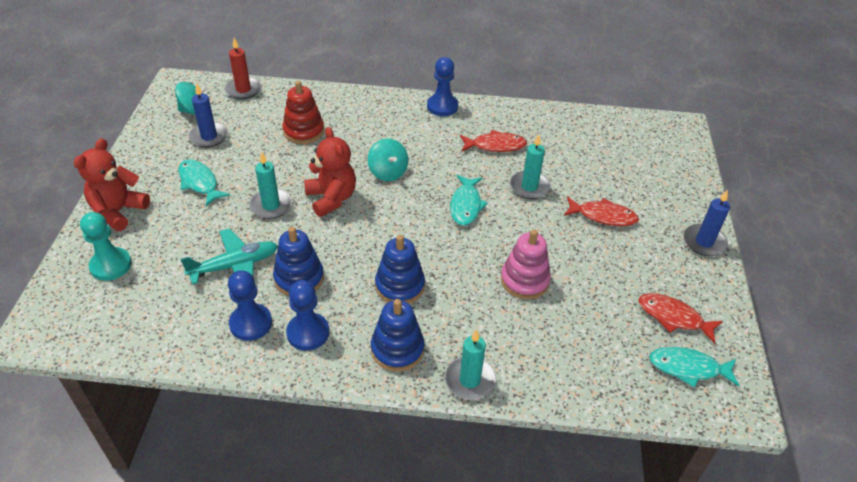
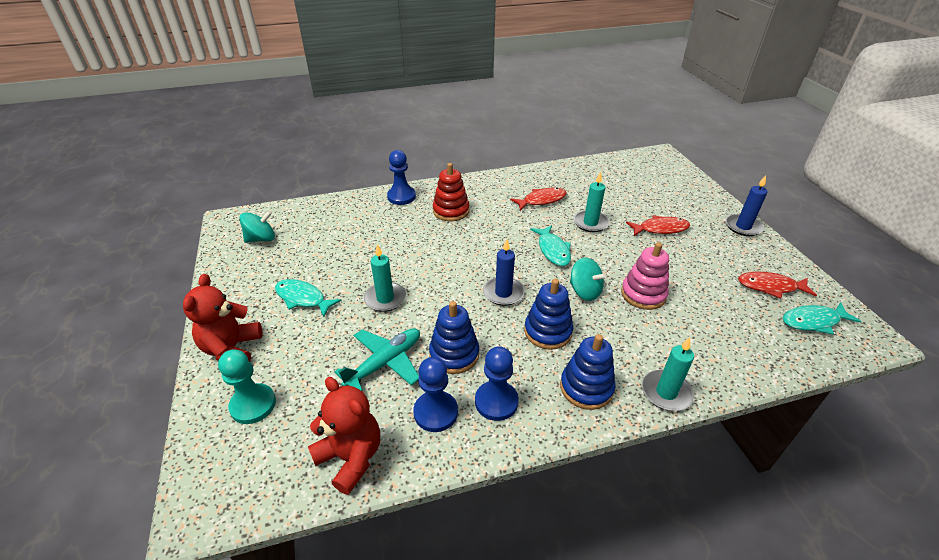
camera: 20 degrees left, 5 degrees down
(209, 136) = (288, 256): blue candle -> blue candle (503, 293)
(243, 90) = (297, 210): red candle -> none
(304, 131) = (375, 230): red stacking toy -> red stacking toy (451, 211)
(331, 198) = (437, 277): red teddy bear -> red teddy bear (351, 457)
(388, 172) = (471, 242): turquoise spinning top -> turquoise spinning top (584, 291)
(442, 106) = (479, 182): blue pawn -> blue pawn (401, 197)

